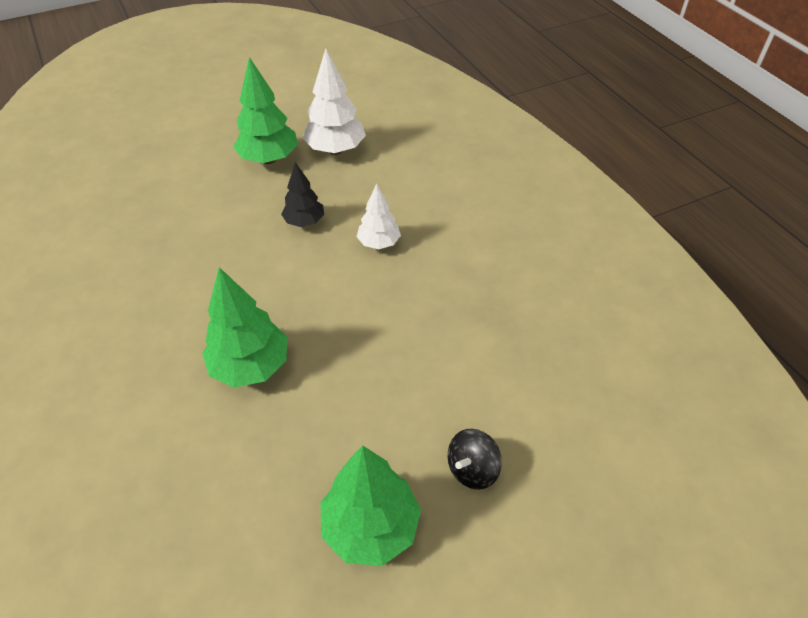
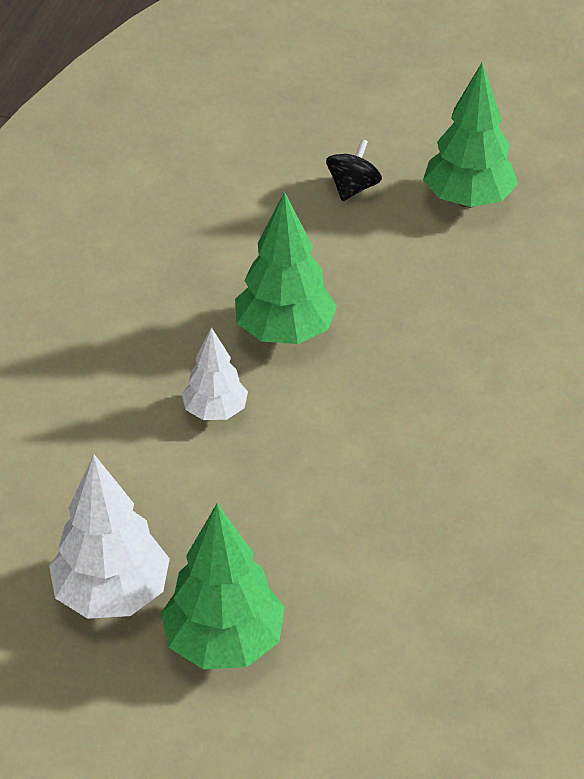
camera: 140 degrees left, 5 degrees down
(251, 366) = (476, 363): green tree -> green tree (284, 332)
(304, 222) = (274, 496): black tree -> none
(472, 469) = (353, 188): black spinning top -> black spinning top turned 60 degrees counterclockwise

